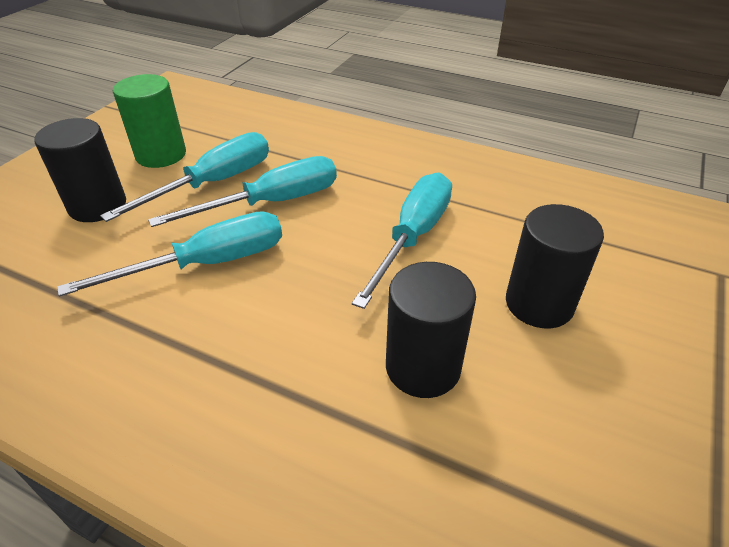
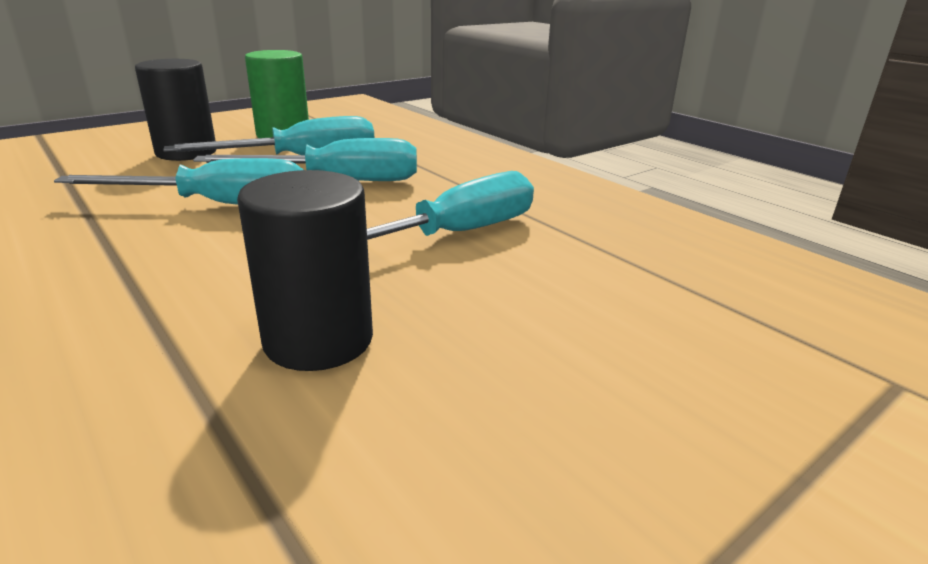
camera: 25 degrees right, 15 degrees down
(539, 304) = (545, 329): black cylinder -> none

